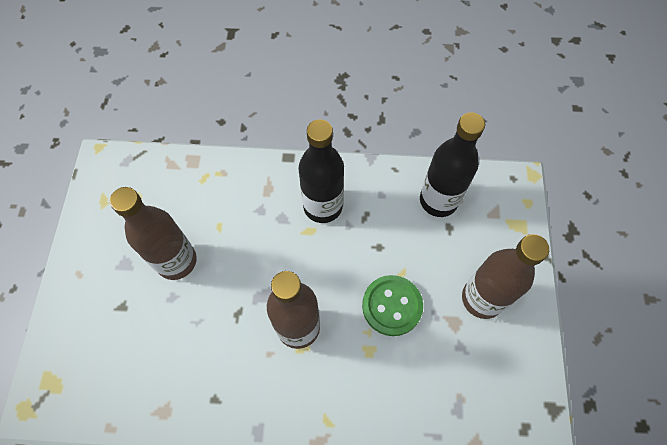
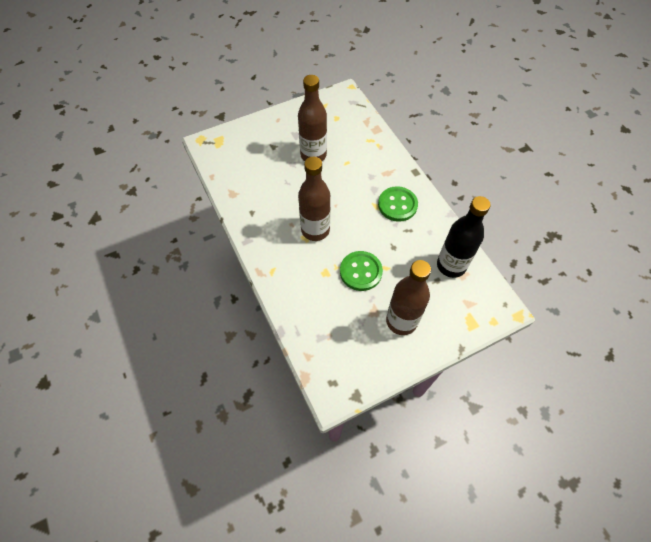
camera: 60 degrees right, 5 degrees down
(323, 206) = (397, 205): black bottle -> green button

